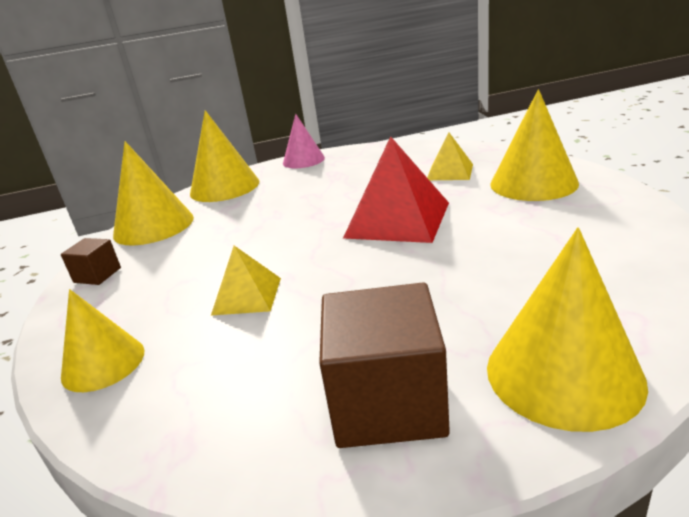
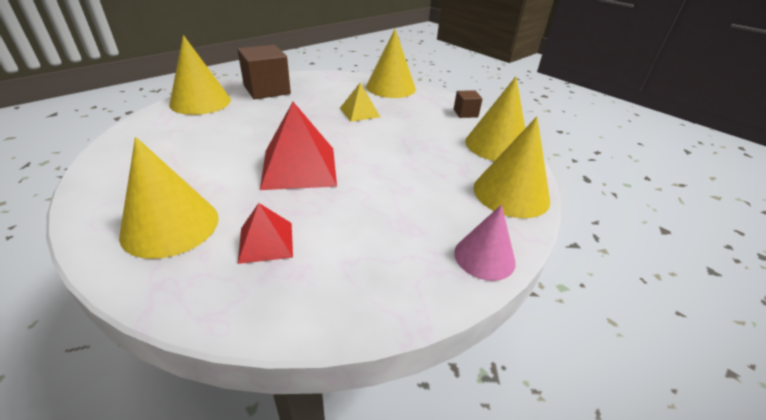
camera: 145 degrees right, 10 degrees up
(103, 363) = (390, 87): yellow cone -> yellow cone, size x1.52
(449, 172) = (266, 242): yellow pyramid -> red pyramid

